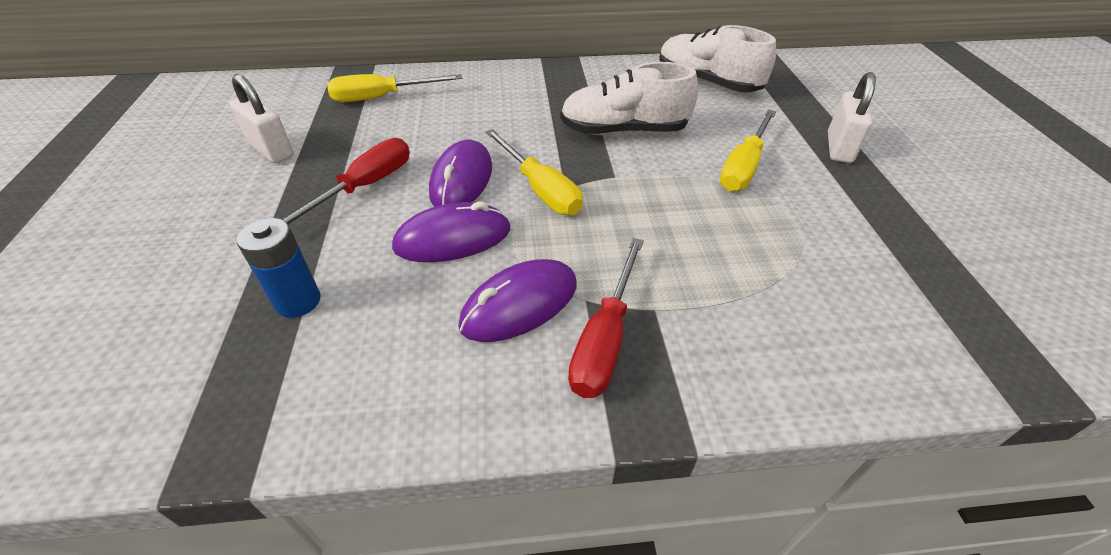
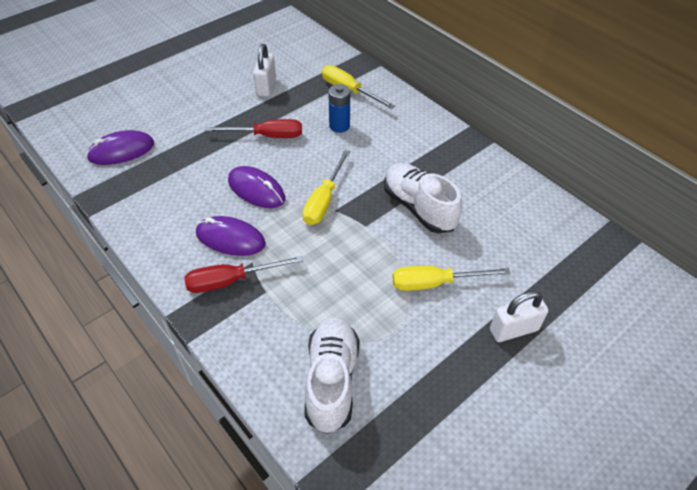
camera: 55 degrees right, 5 degrees up
(298, 301) = (179, 166): blue battery -> blue battery (339, 126)
(461, 180) = (304, 166): purple mouse -> purple mouse (121, 151)
(707, 83) = (531, 223): white shoe -> white shoe (331, 380)

